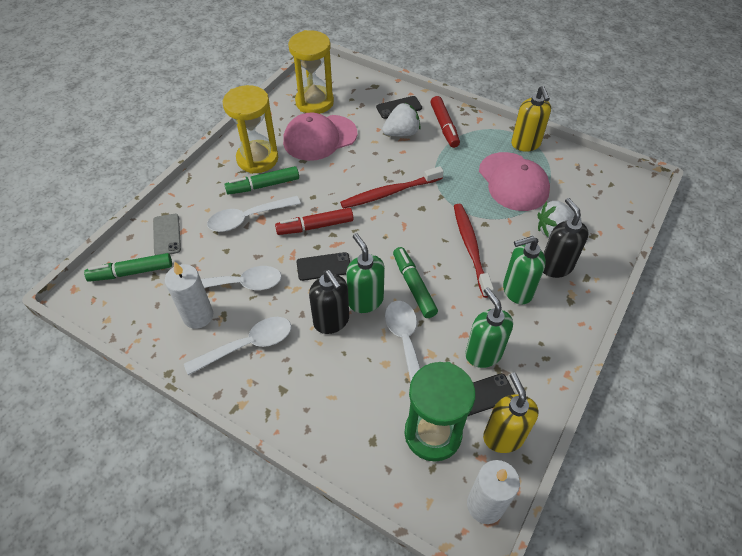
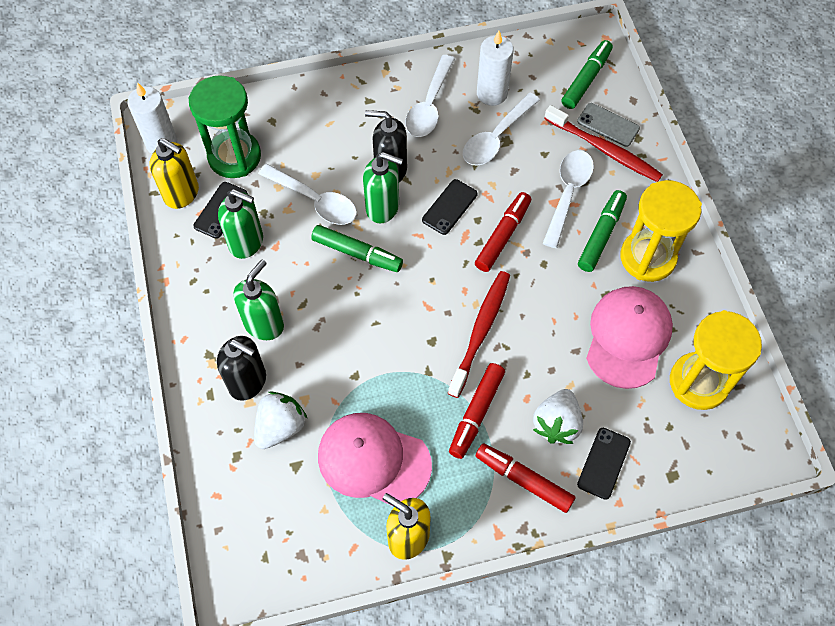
camera: 135 degrees right, 10 degrees up
(436, 163) = (476, 413): none -> red marker
(470, 248) = (344, 334): red toothbrush -> red toothbrush (604, 149)

